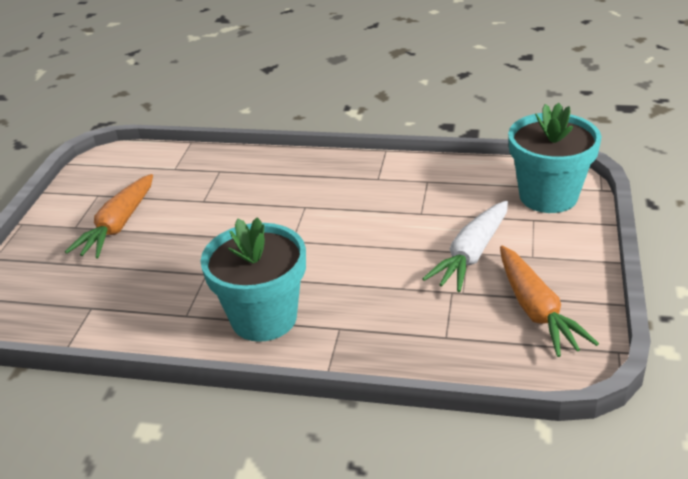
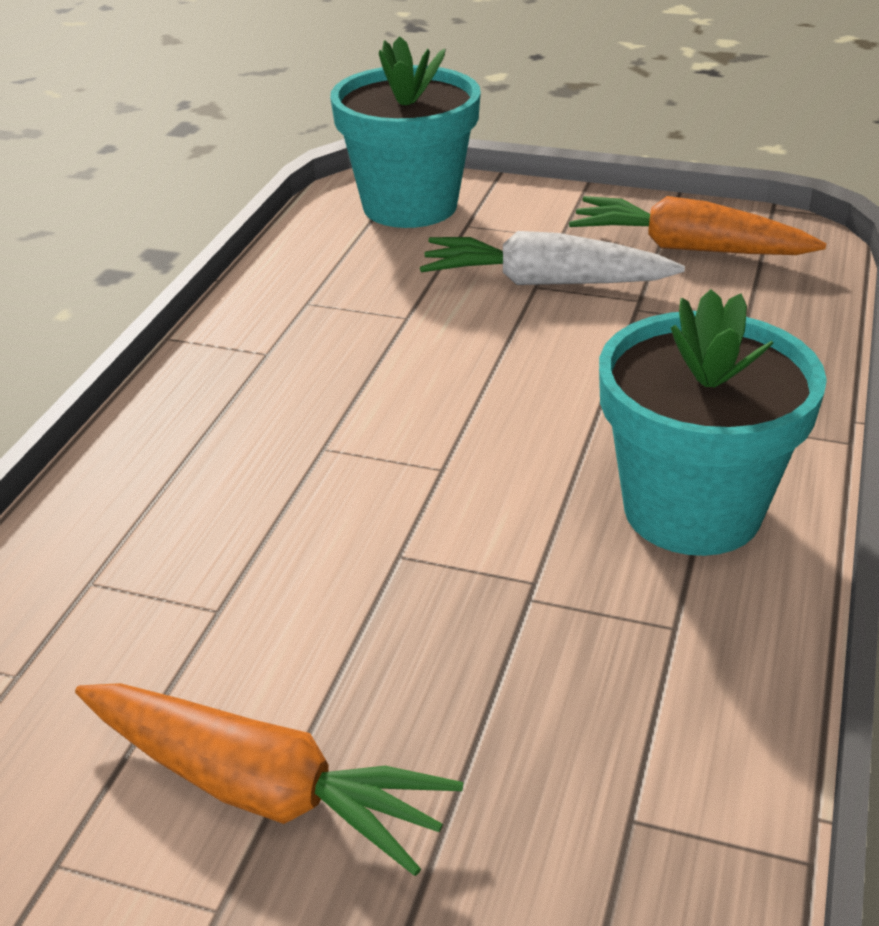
camera: 85 degrees left, 0 degrees up
(471, 255) = (544, 282): white carrot -> white carrot turned 150 degrees clockwise
(536, 310) = (688, 248): orange carrot -> orange carrot turned 150 degrees counterclockwise

